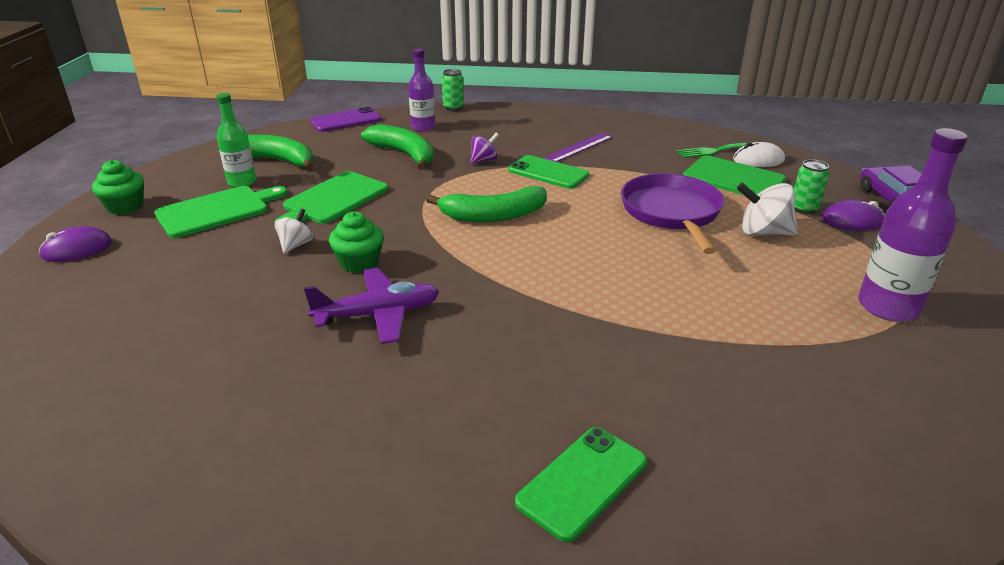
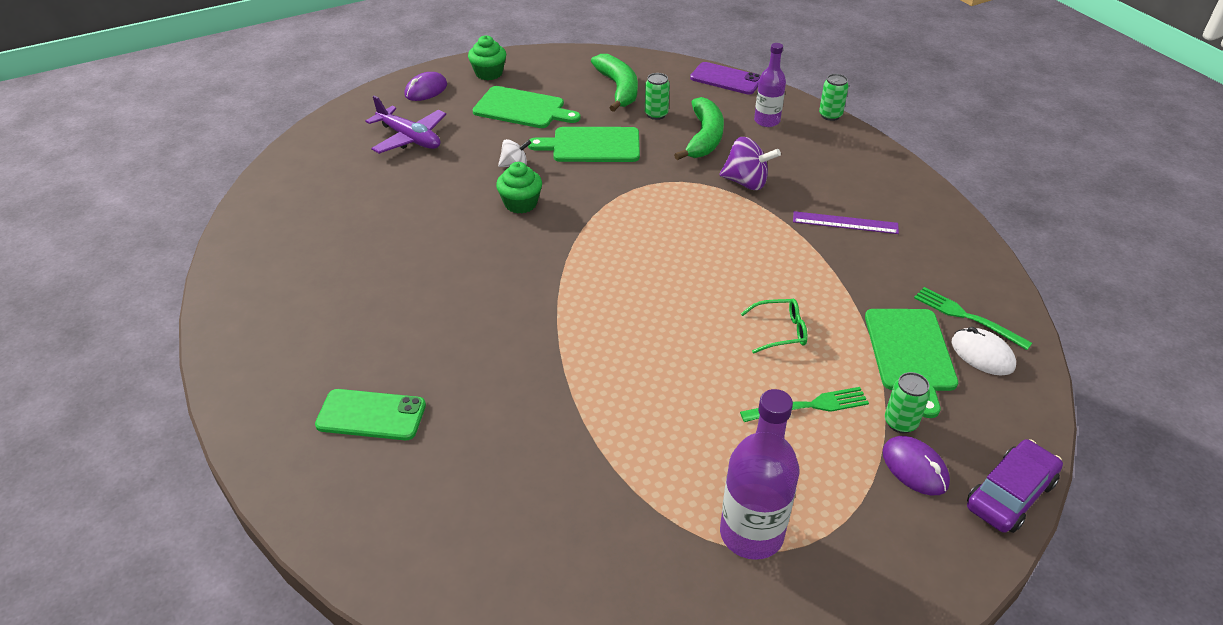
camera: 55 degrees right, 10 degrees up
(77, 249) = (426, 90): purple mouse -> purple mouse turned 75 degrees counterclockwise
(242, 182) = (571, 94): green bottle -> none
(340, 160) = (656, 114): none -> green can
(378, 315) = (467, 245): purple plane -> purple plane (409, 138)
(484, 160) = (746, 182): purple spinning top -> purple spinning top, size x1.62
(493, 216) = (655, 232): green banana -> none
(548, 173) = (768, 227): green phone -> none
(671, 212) = (780, 331): purple pan -> green glasses
(763, 232) = (809, 406): white spinning top -> green fork

